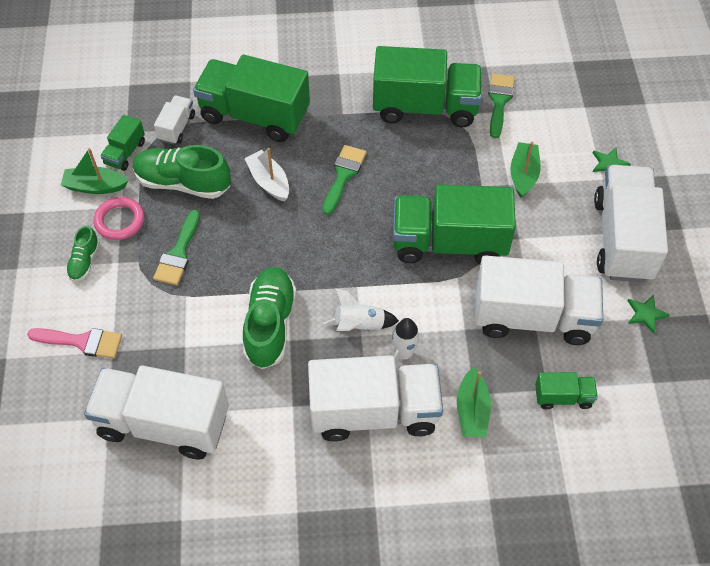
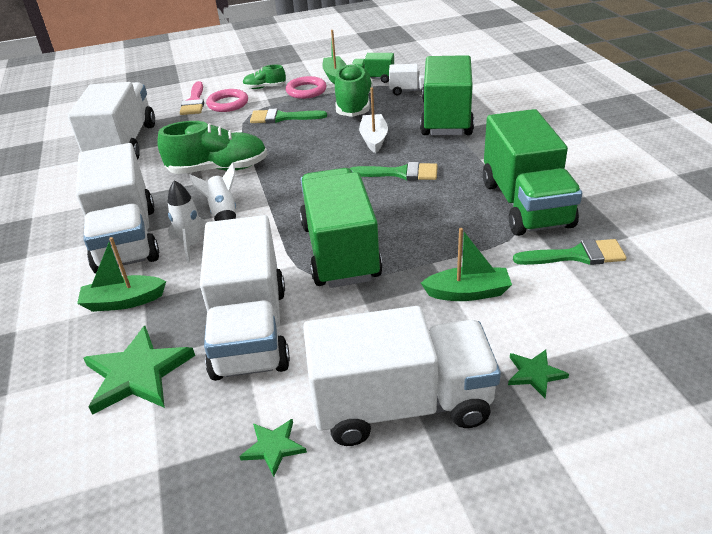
camera: 80 degrees right, 20 degrees down
(110, 305) = (228, 104): none -> pink ring
(269, 181) = (374, 139): white boat -> white boat turned 45 degrees counterclockwise
(563, 397) = (137, 373): green truck -> green star

